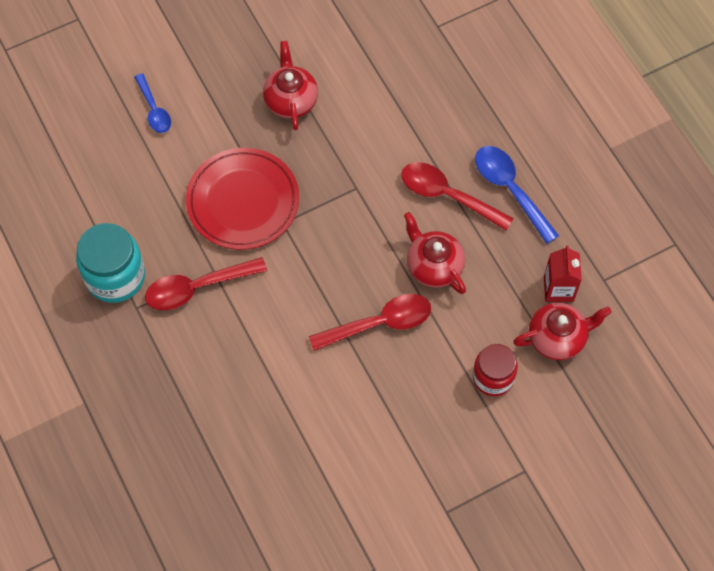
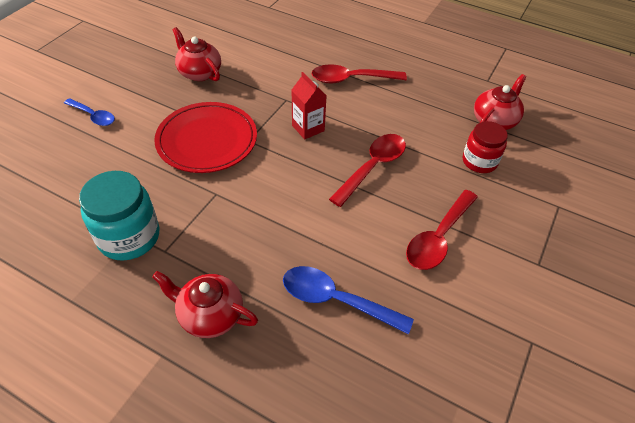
camera: 35 degrees left, 15 degrees down
(197, 287) = (210, 211): red spoon -> red spoon (438, 238)
(433, 265) = (378, 118): red teapot -> red teapot (209, 315)
(510, 189) = (387, 61): blue spoon -> blue spoon (336, 300)
(558, 289) = (467, 96): red carton -> red carton (308, 128)

